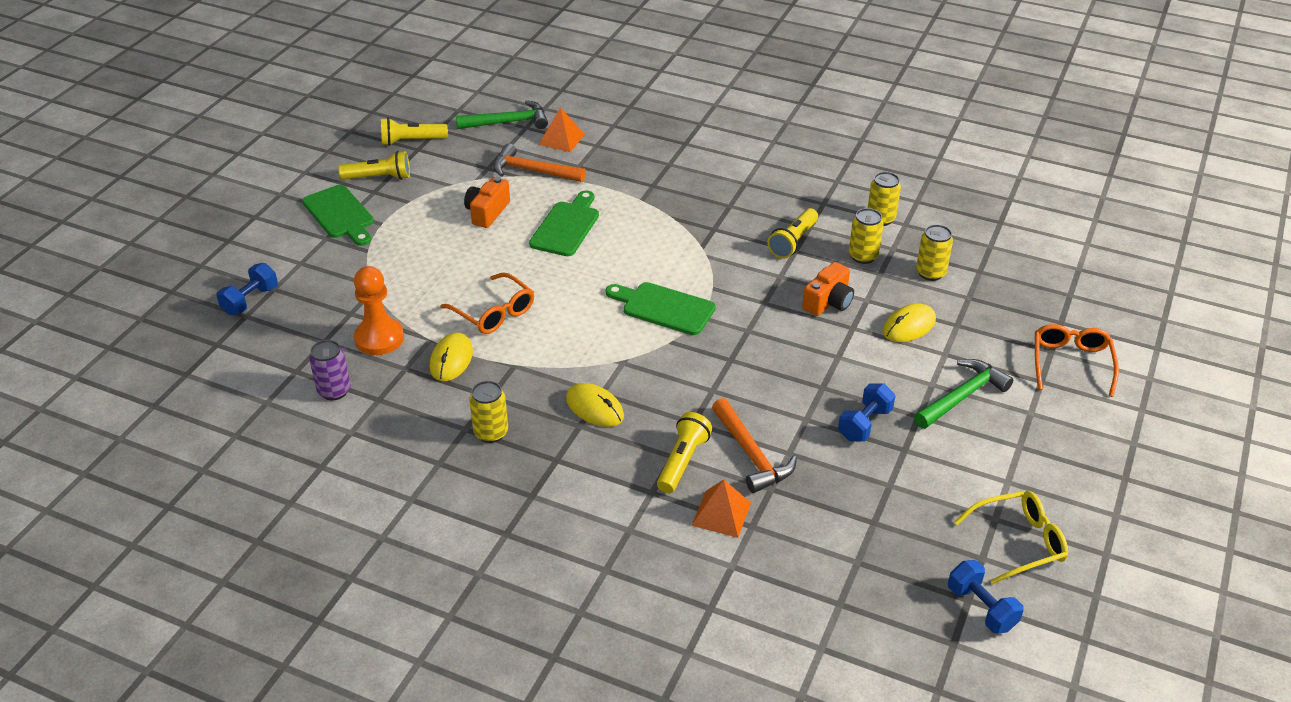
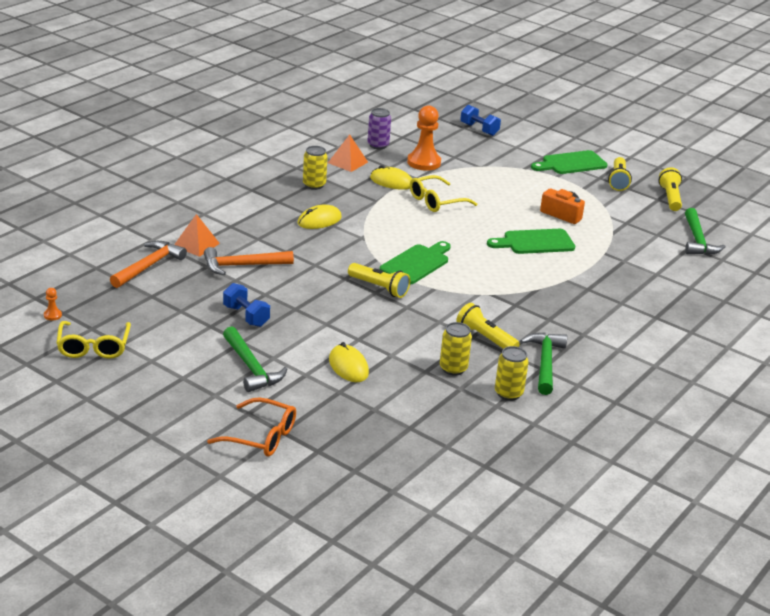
camera: 100 degrees right, 10 degrees down
(494, 313) = (436, 201): orange glasses -> yellow glasses
(533, 171) = (618, 240): orange hammer -> orange hammer (149, 266)
(561, 139) = (668, 259): orange pyramid -> orange pyramid (348, 162)
(566, 226) = (535, 242): green cutting board -> green cutting board turned 135 degrees clockwise
(683, 461) = (251, 241): yellow flashlight -> yellow flashlight (379, 288)
(813, 202) = (545, 363): none -> green hammer
(828, 302) = (396, 336): orange camera -> none
(930, 273) = (416, 398): yellow can -> none
(981, 608) = (52, 315): blue dumbbell -> orange pawn

